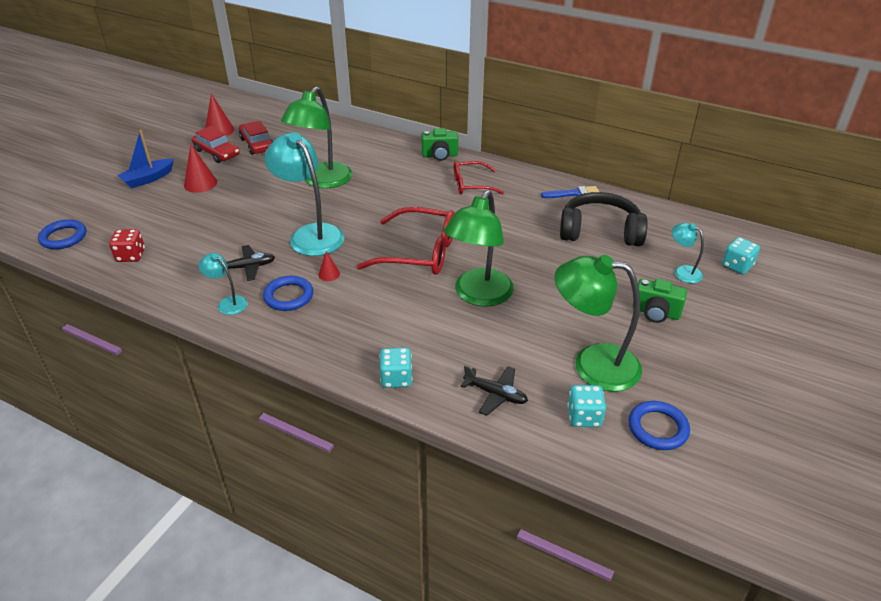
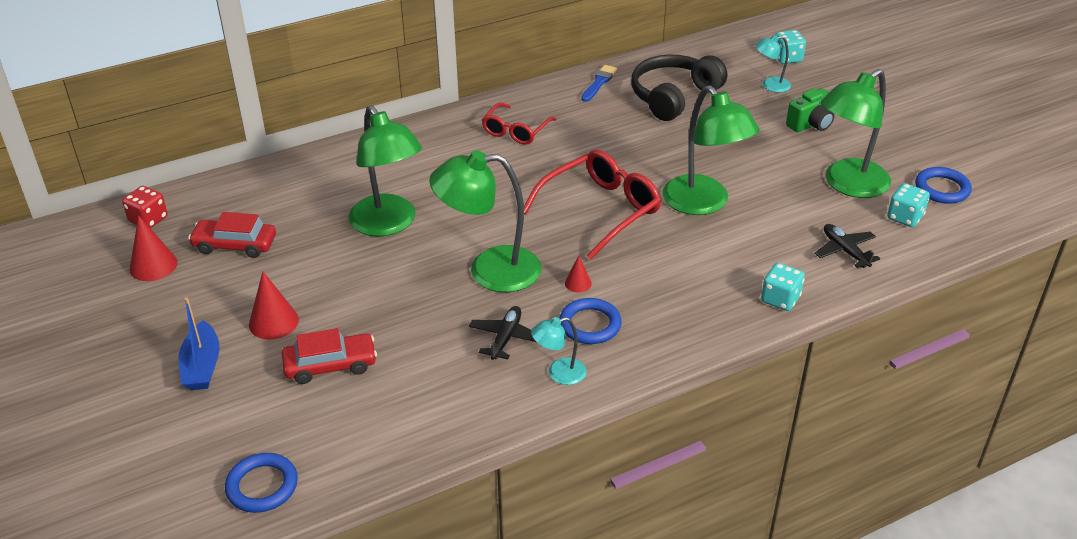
camera: 55 degrees left, 0 degrees up
(131, 256) = (379, 430): red dice -> red dice (148, 220)
(217, 153) = (212, 285): red car -> red car (330, 365)
(310, 234) = (489, 270): turquoise lamp -> green lamp
(440, 155) = (435, 126): green camera -> none
(495, 394) = (845, 251): black plane -> black plane turned 90 degrees counterclockwise

